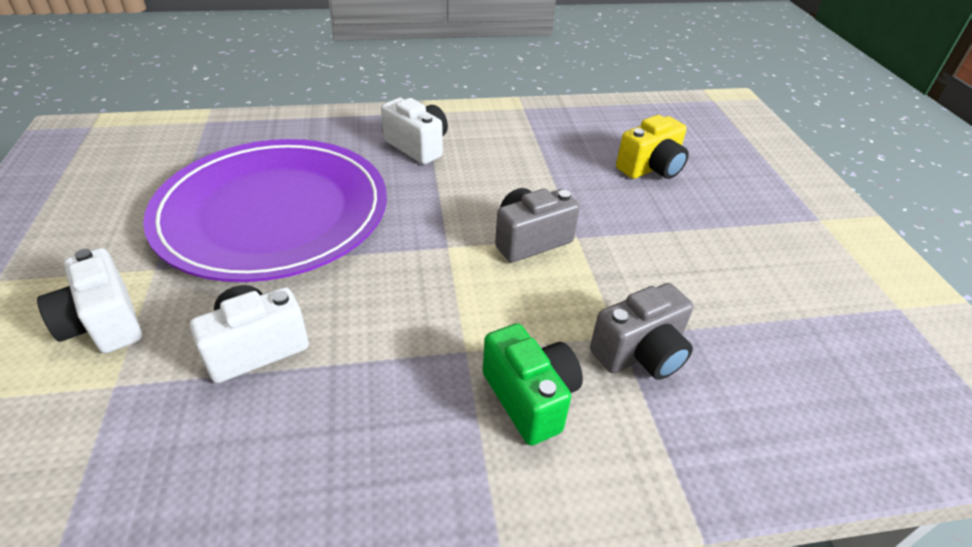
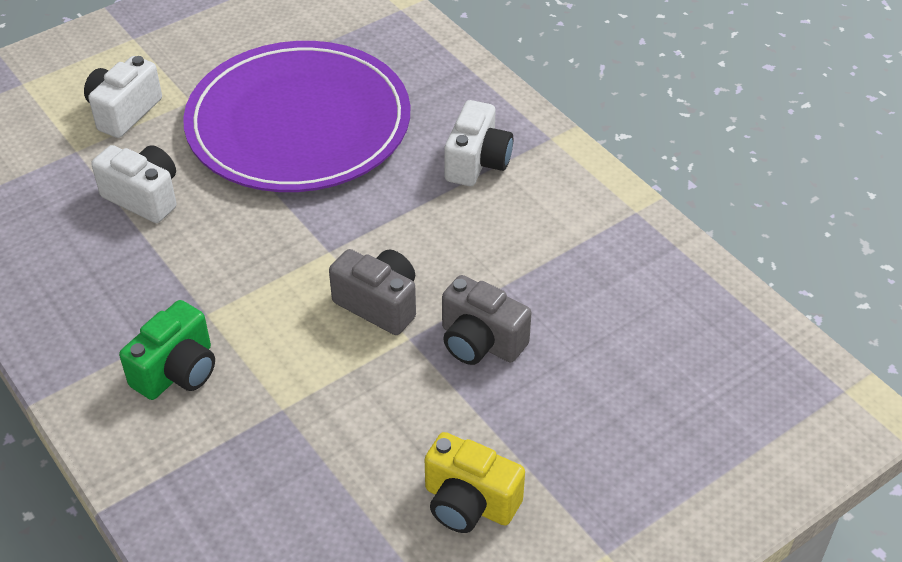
camera: 65 degrees right, 5 degrees up
(640, 353) = (268, 430): grey camera -> grey camera (480, 342)
(651, 168) = (593, 365): yellow camera -> yellow camera (469, 503)

